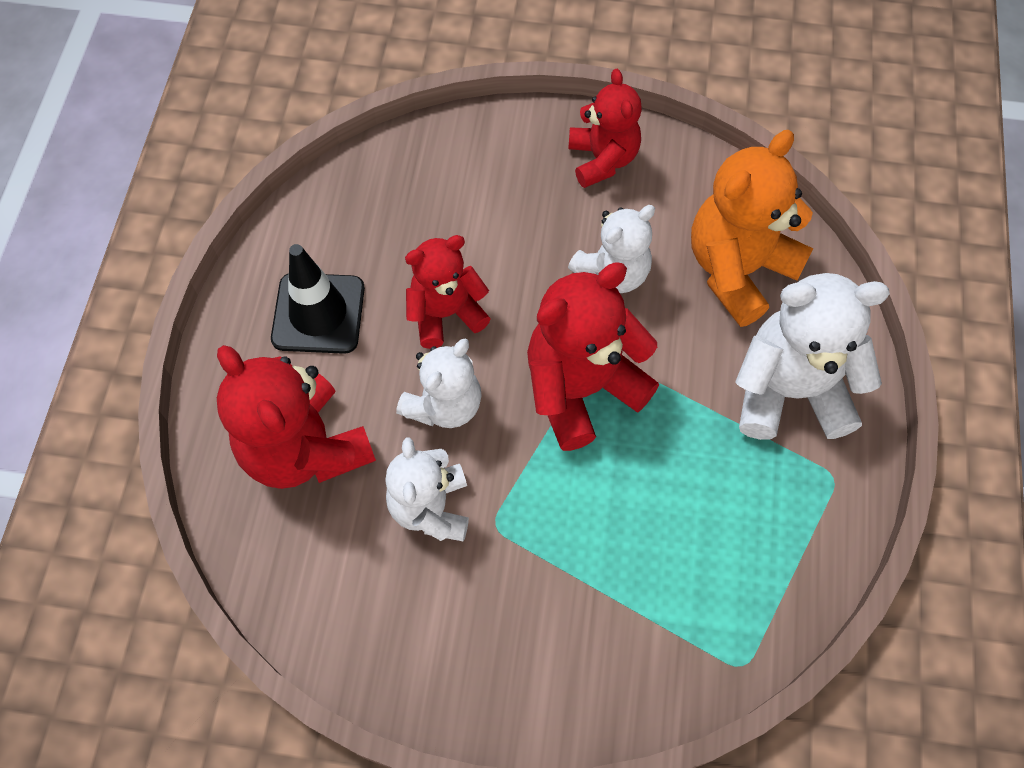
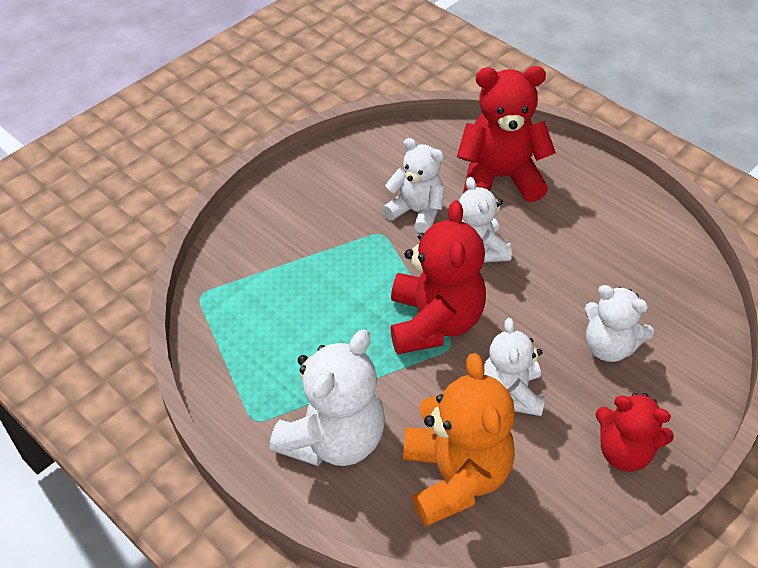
camera: 125 degrees right, 15 degrees down
(318, 313) = (593, 222): black traffic cone -> none
(446, 314) = (546, 283): red teddy bear -> none
(491, 221) = (609, 346): none -> white teddy bear

